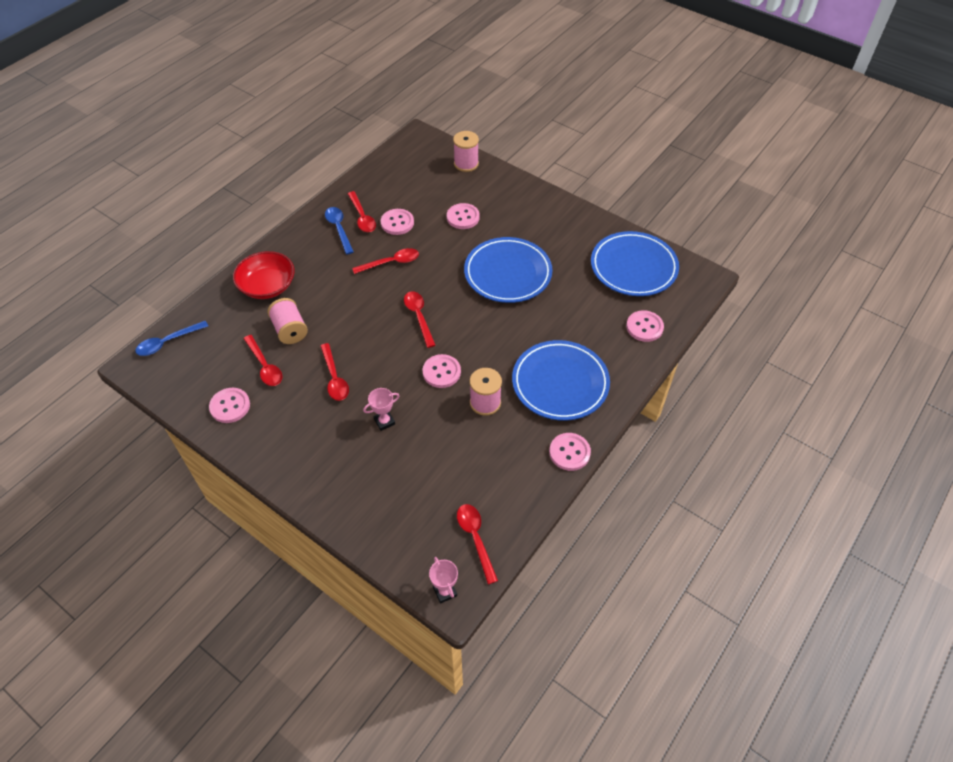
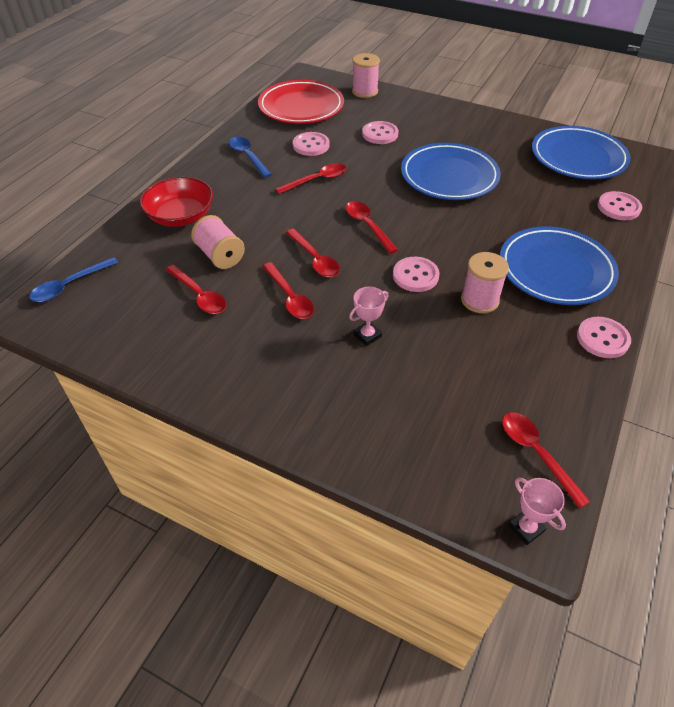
camera: 10 degrees left, 5 degrees down
(230, 406) = (166, 344): pink button -> none
(362, 217) = (271, 144): red spoon -> red spoon (315, 260)
(401, 176) = (301, 107): none -> red plate

